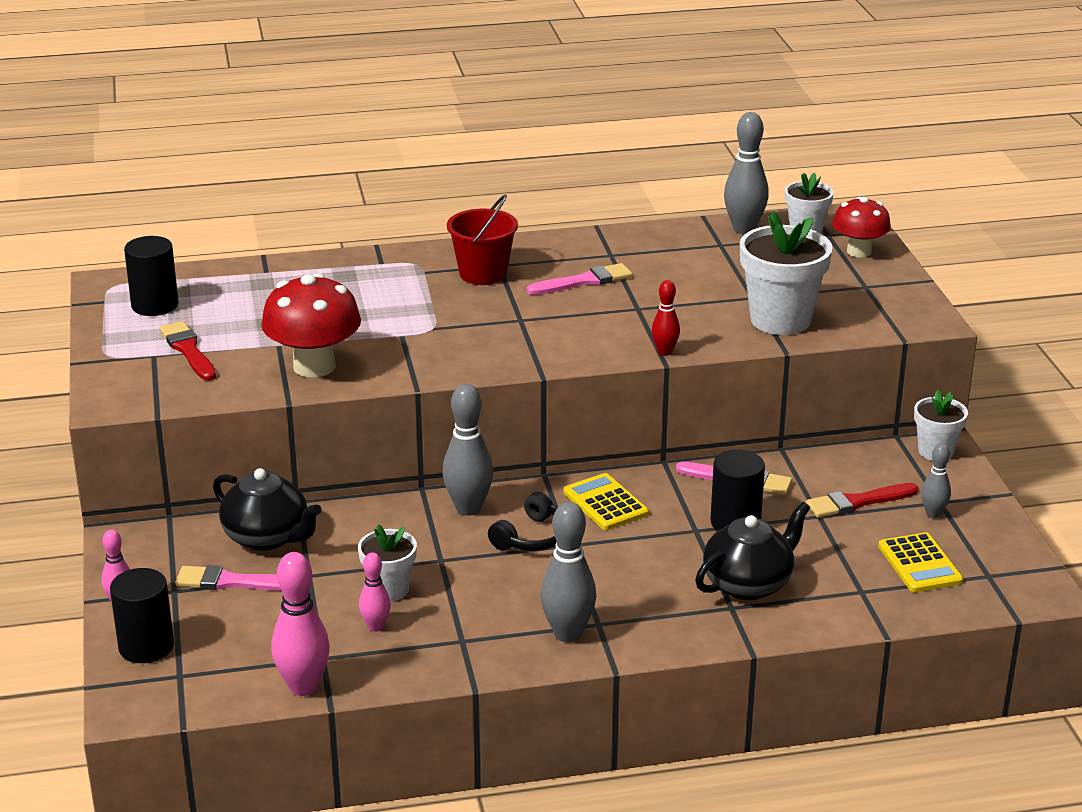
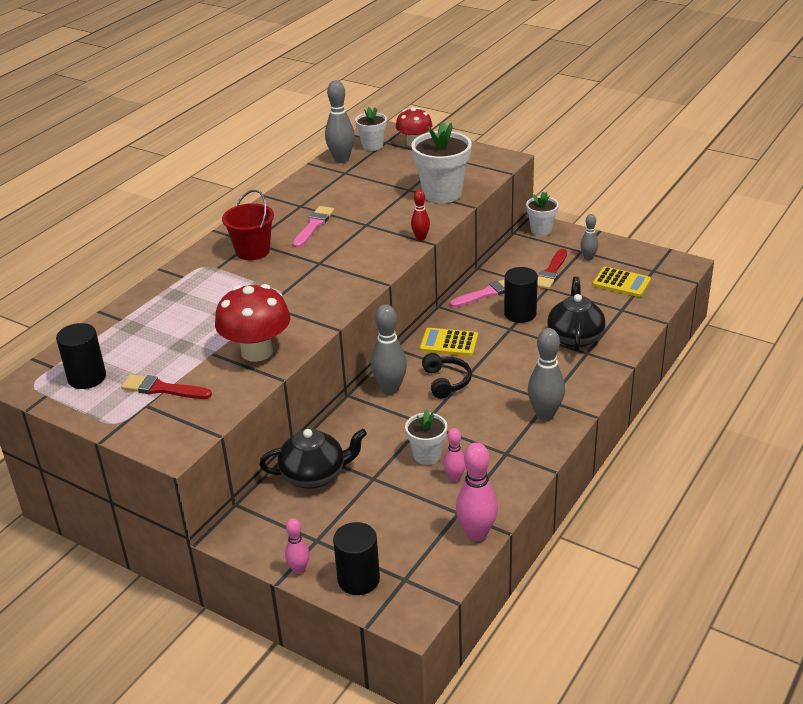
camera: 45 degrees left, 5 degrees up
(232, 582) = (340, 511): pink brush -> none

